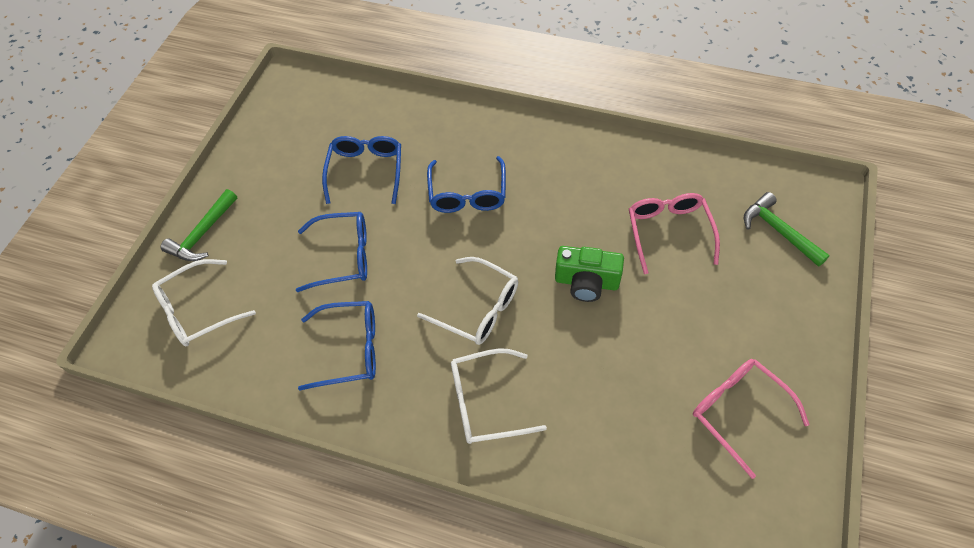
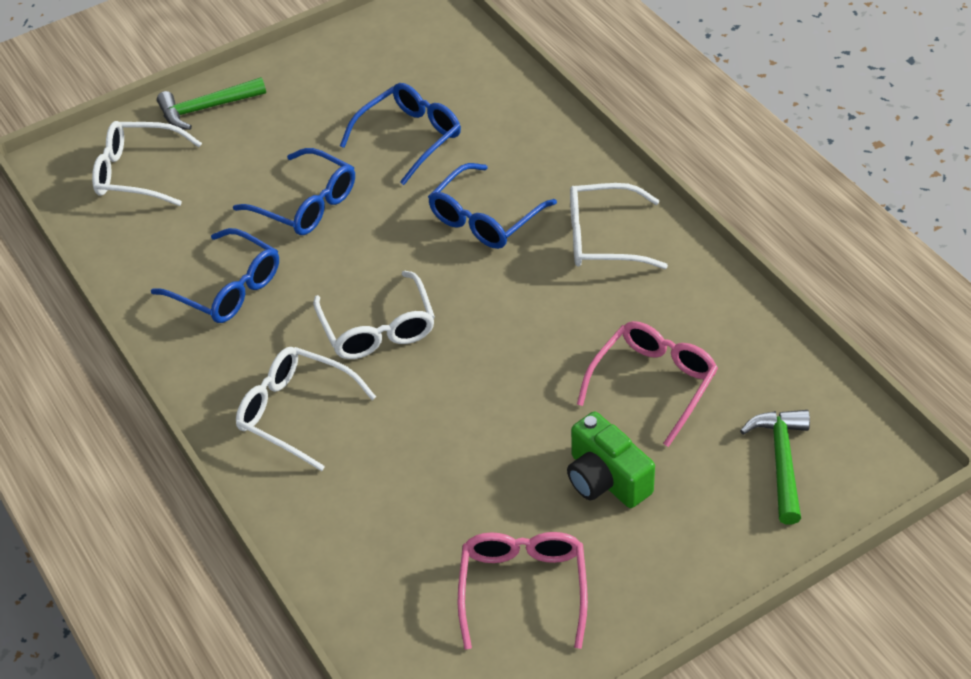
camera: 40 degrees right, 10 degrees down
(548, 163) = (603, 238): none -> white glasses
(586, 282) = (510, 374): green camera -> green camera (606, 479)

